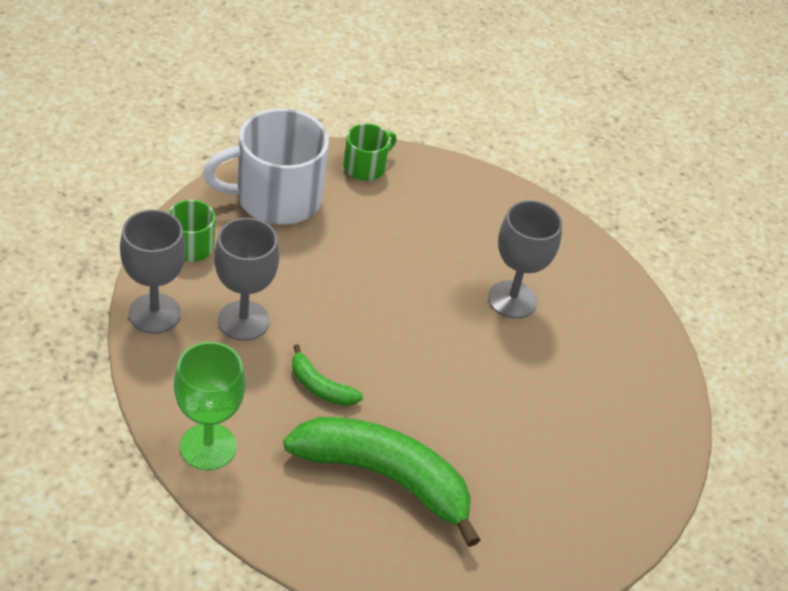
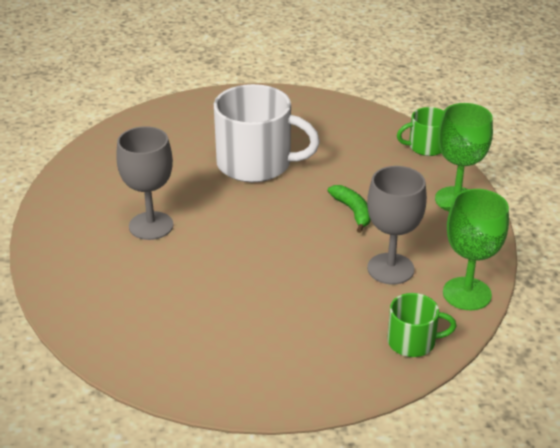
camera: 145 degrees left, 10 degrees down
(154, 313) = (467, 294): grey goblet -> green goblet
(276, 197) = (299, 367): white mug -> white mug (256, 163)
(365, 167) = (181, 374): green mug -> green mug (426, 147)
(385, 478) = (340, 156): green banana -> none

